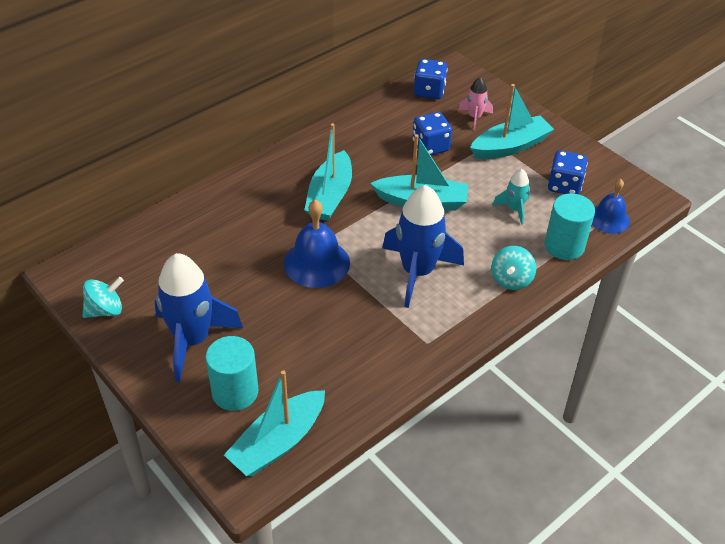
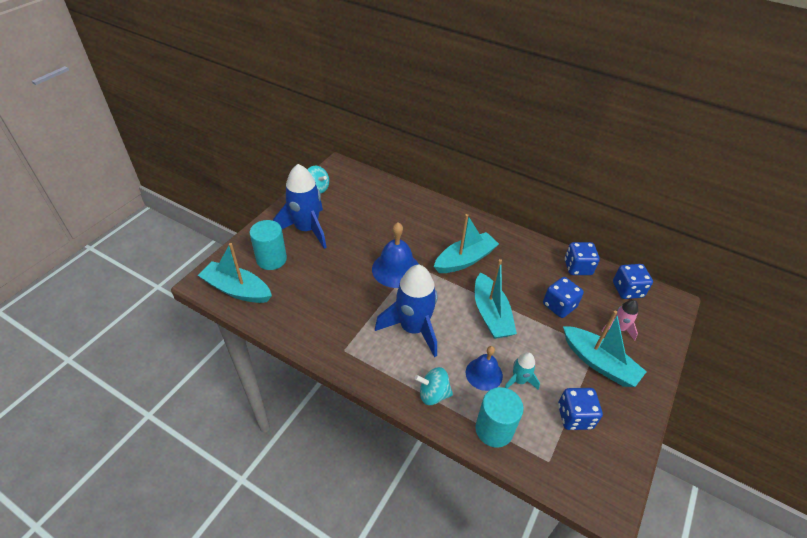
camera: 70 degrees right, 0 degrees up
(330, 196) = (465, 260): turquoise boat -> turquoise boat turned 150 degrees clockwise
(383, 113) = (577, 267): none -> blue dice
(609, 219) = (552, 464): blue bell -> blue bell (484, 374)

